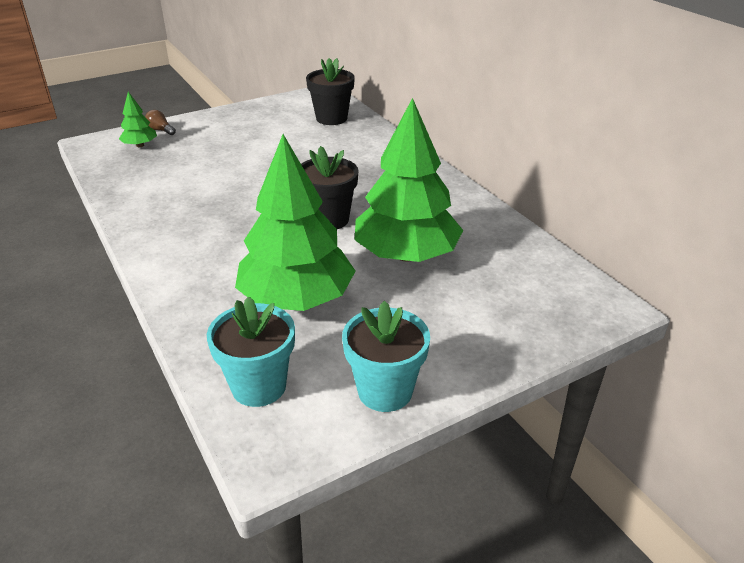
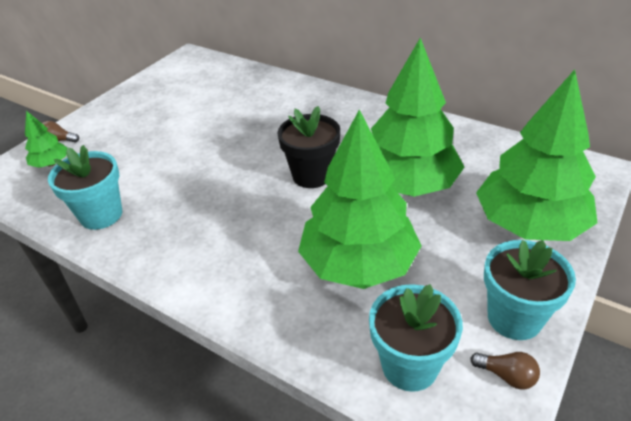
camera: 25 degrees left, 5 degrees up
(140, 193) = (101, 215): none -> turquoise flower pot
(329, 428) = (506, 376): none -> brown light bulb
(331, 118) = (220, 78): black flower pot -> none
(485, 327) = (529, 224): none -> green tree

